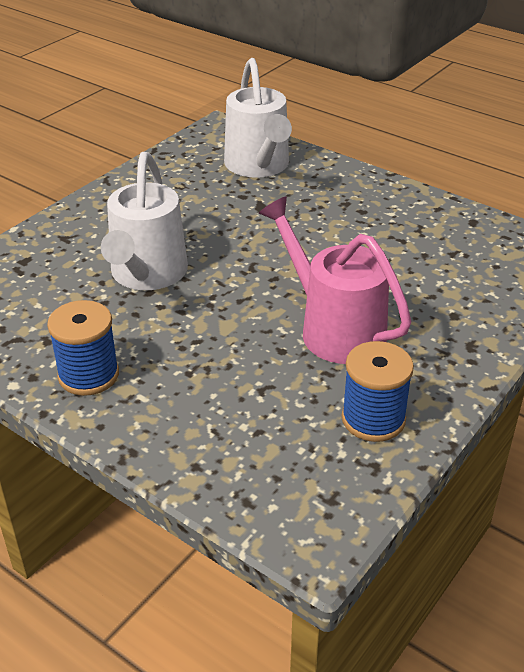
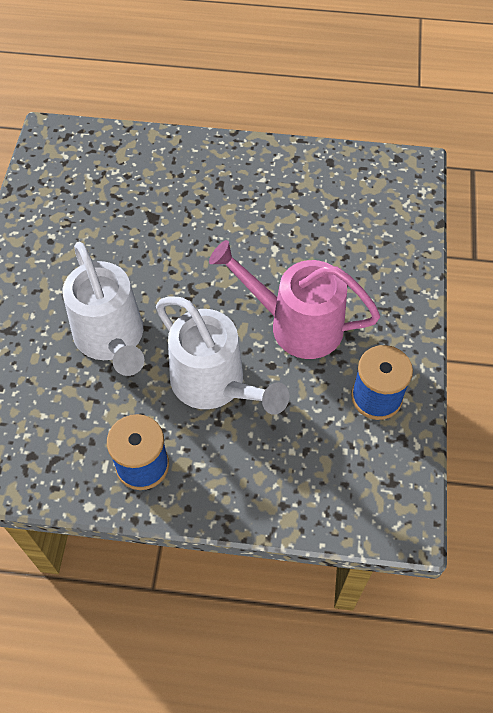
camera: 30 degrees left, 20 degrees up
(259, 166) = (119, 170): white watering can -> white watering can (215, 384)

